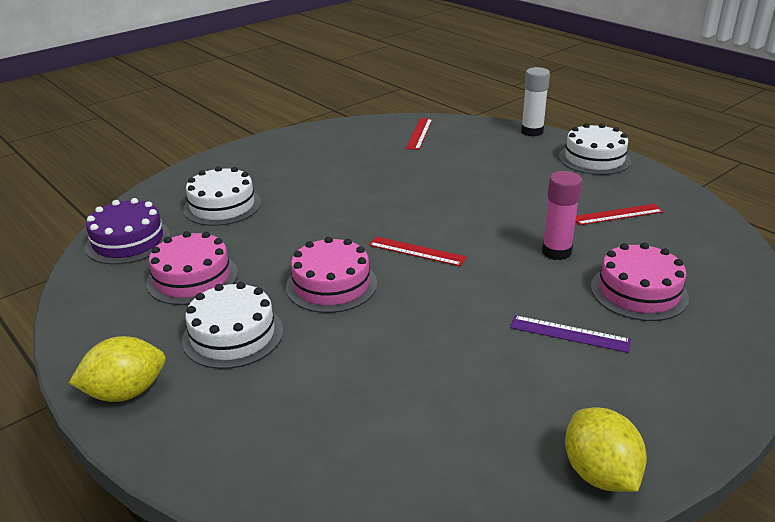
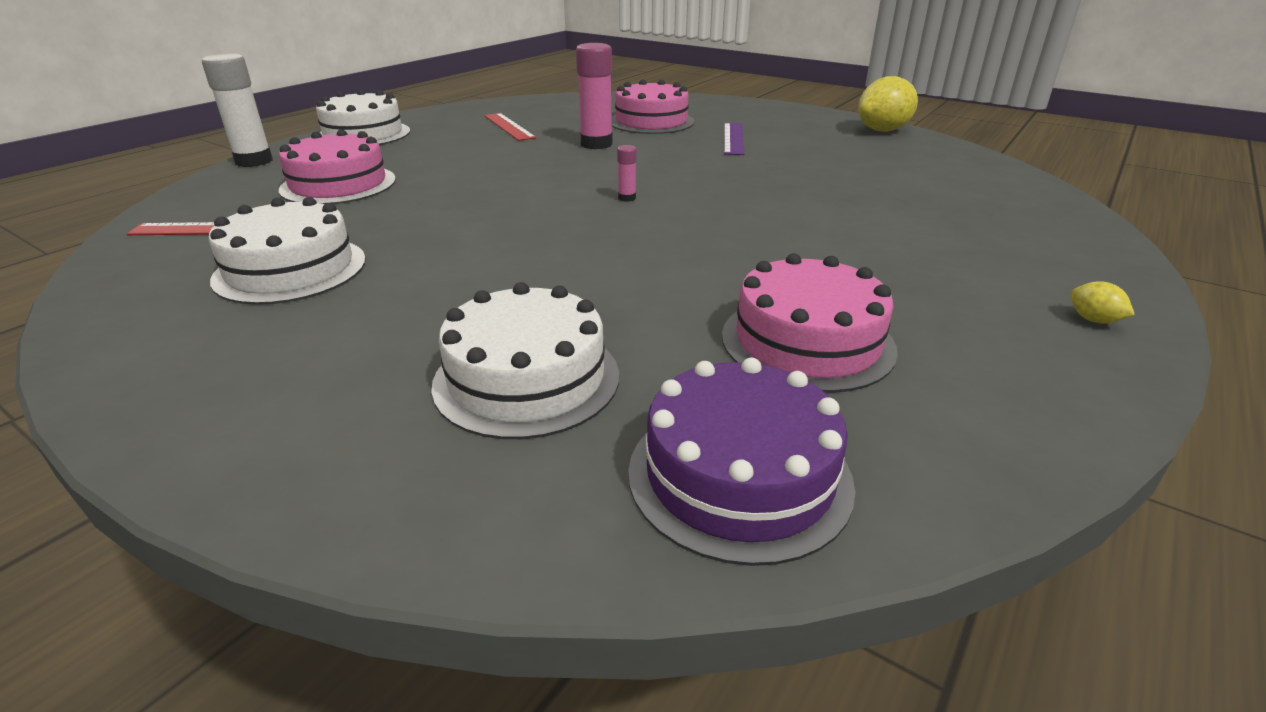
camera: 105 degrees left, 0 degrees up
(126, 392) = (1093, 320): yellow lemon -> yellow lemon, size x0.43
(233, 335) = (901, 275): white cake -> white cake (290, 269)
(331, 285) = (737, 234): pink cake -> pink cake (338, 184)
(416, 251) = (627, 198): red ruler -> pink glue stick

